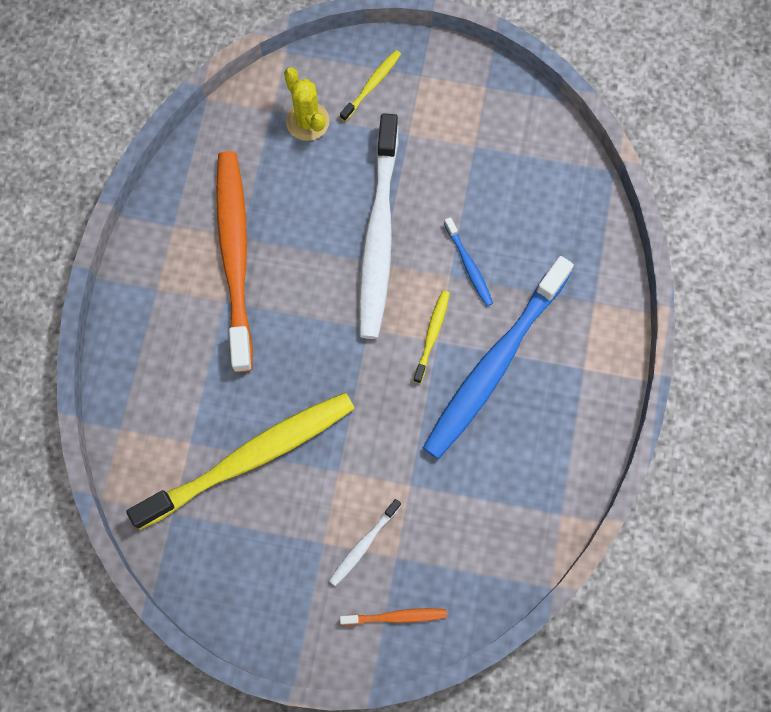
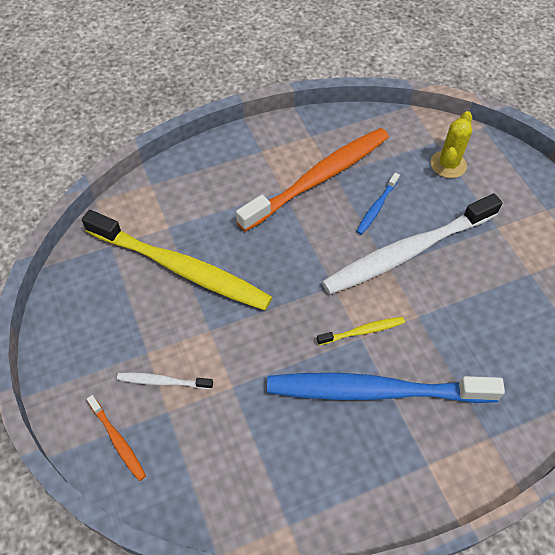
camera: 55 degrees right, 15 degrees down
(371, 85) = (509, 185): yellow toothbrush -> none
(469, 265) = (437, 324): blue toothbrush -> blue toothbrush (377, 207)

